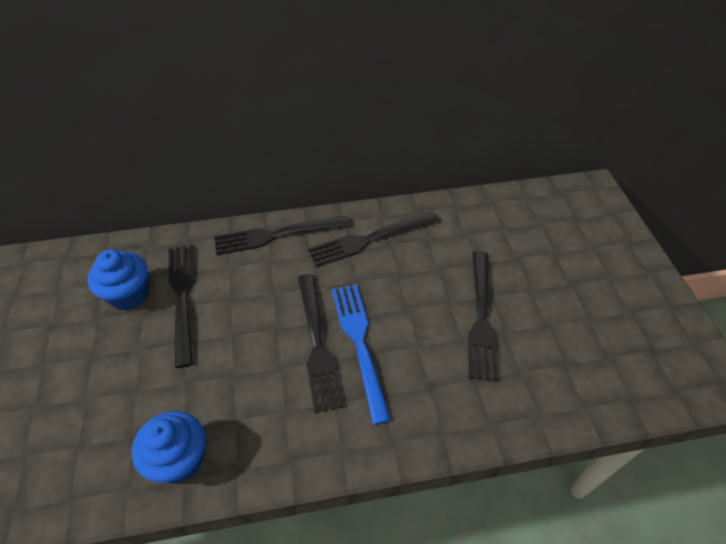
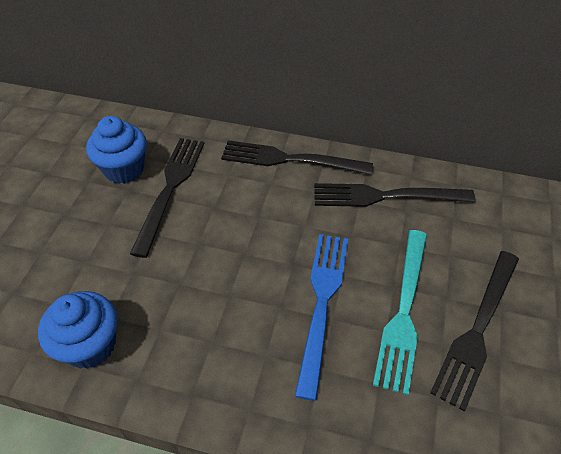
camera: 25 degrees right, 0 degrees up
(317, 344) = (277, 286): black fork -> none
(424, 326) = (404, 312): none -> turquoise fork

